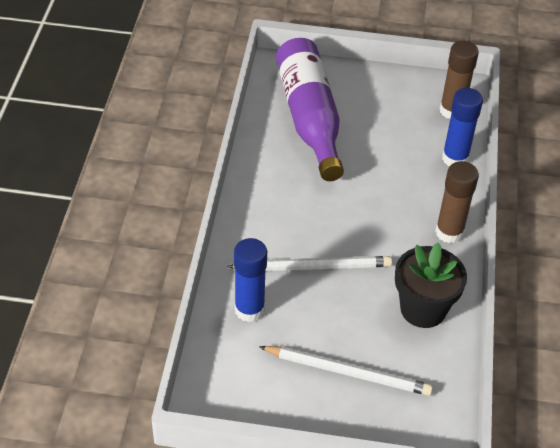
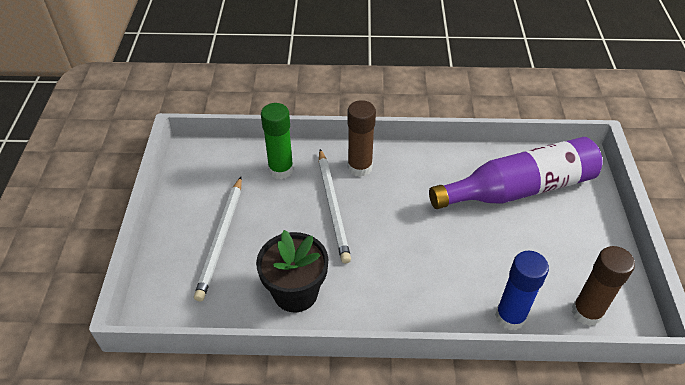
camera: 85 degrees right, 0 degrees up
(249, 309) = (281, 170): blue glue stick -> green glue stick
(449, 232) = (399, 313): brown glue stick -> brown glue stick (360, 167)

